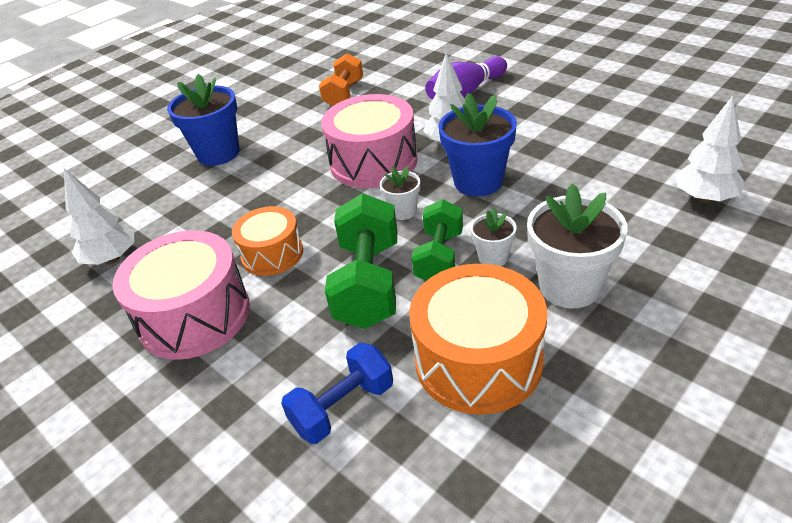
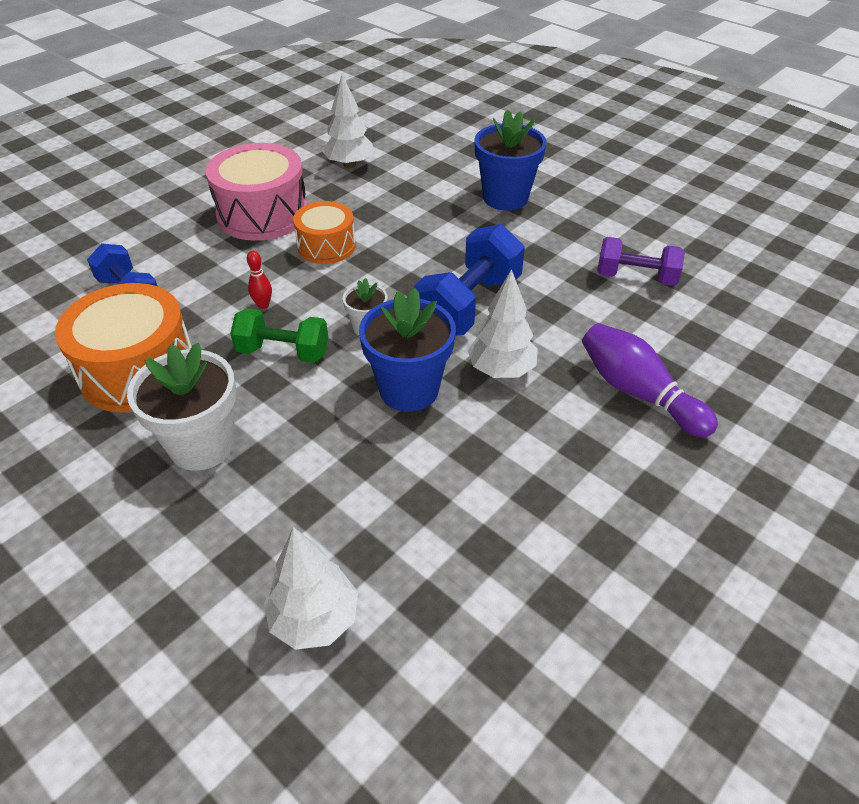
camera: 85 degrees right, 5 degrees up
(344, 94) = (635, 277): orange dumbbell -> purple dumbbell
(368, 283) = (263, 305): green dumbbell -> red bowling pin
(373, 162) = (468, 305): pink drum -> blue dumbbell
(493, 257) = (268, 391): white flower pot -> none

